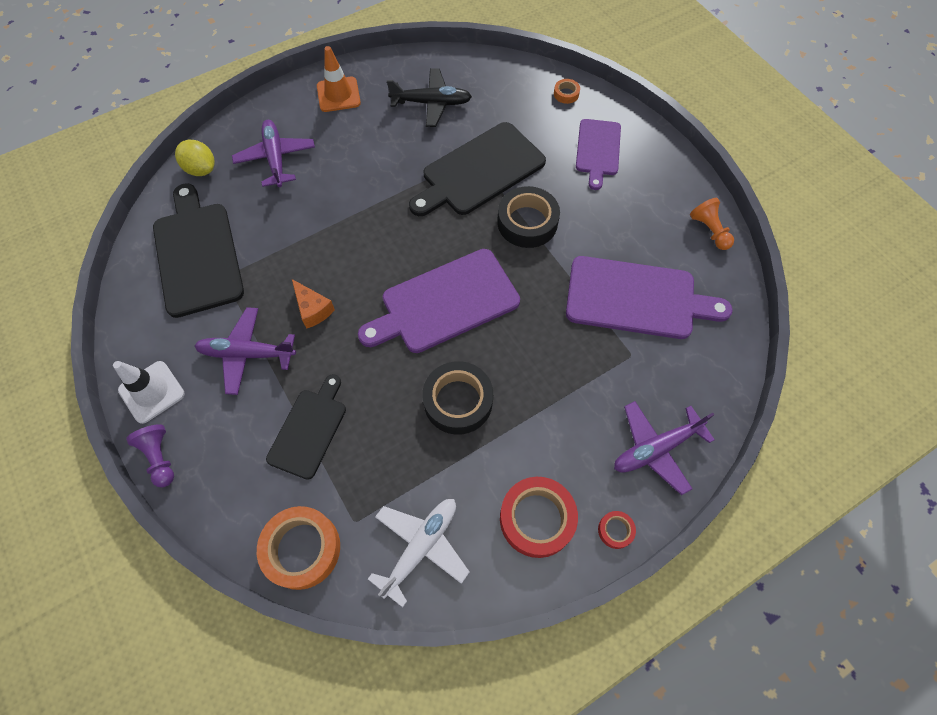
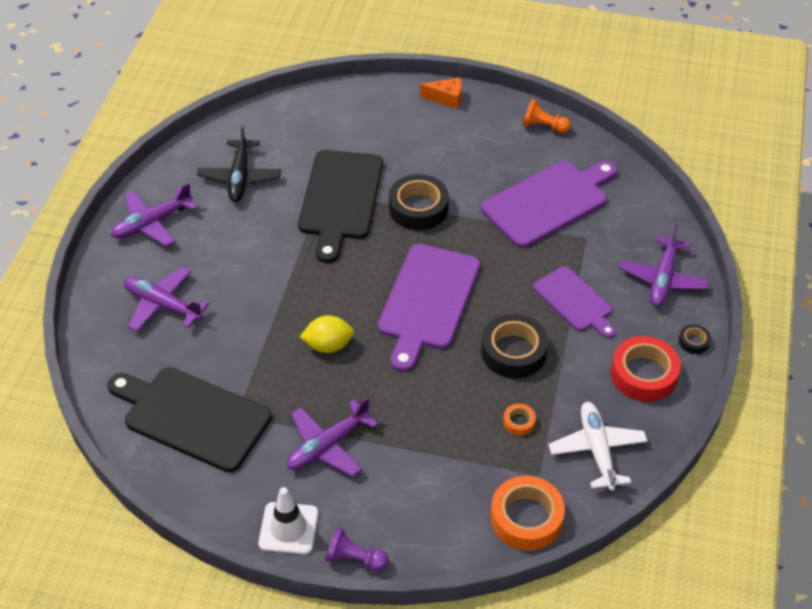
camera: 45 degrees left, 15 degrees down
(201, 169) = (107, 359): yellow lemon -> yellow lemon (328, 345)
(309, 429) = (437, 451): black cutting board -> none
(313, 309) = (338, 380): orange cheese -> orange cheese (446, 98)
(338, 95) = (152, 223): orange traffic cone -> purple plane
(432, 103) = (240, 177): black plane -> black plane turned 135 degrees clockwise
(566, 94) = (336, 102): orange tape -> orange tape (519, 422)
(598, 150) = (408, 126): purple cutting board -> purple cutting board (574, 301)
(615, 530) = (693, 342): red tape -> black tape

